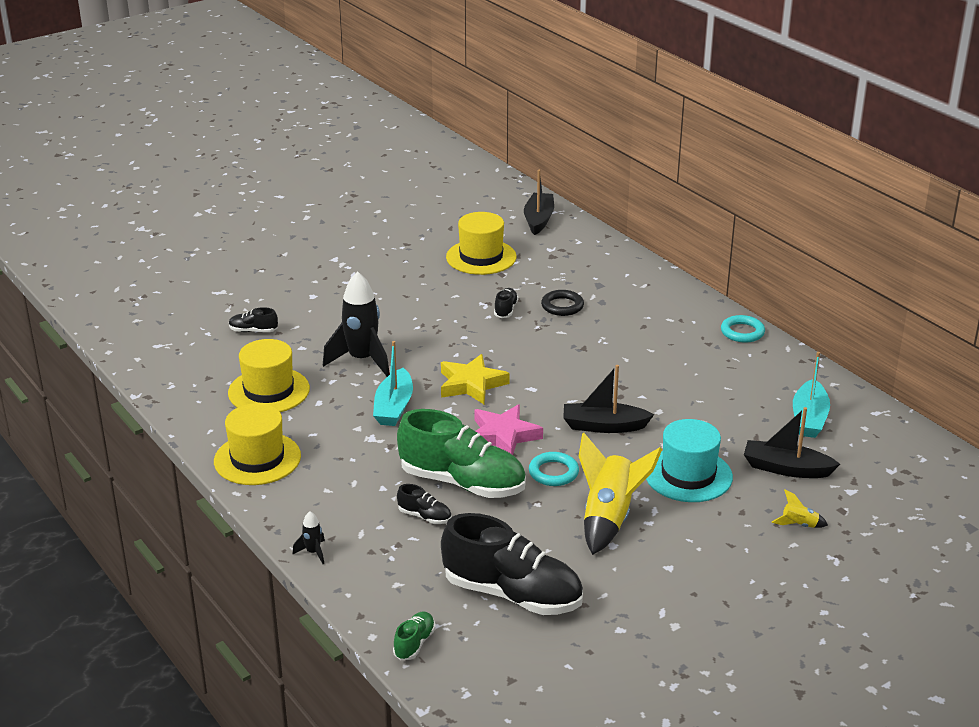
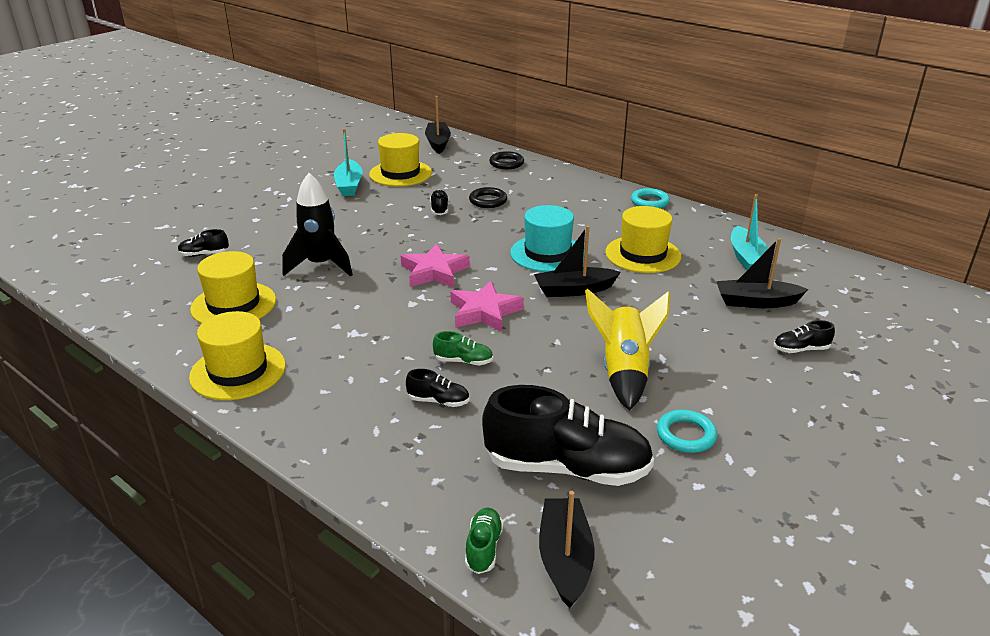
camera: 15 degrees left, 0 degrees up
(313, 552) = (329, 461): black rocket -> none
(394, 407) = (366, 302): turquoise boat -> turquoise boat (349, 185)
(462, 483) = (463, 361): green shoe -> green shoe, size x0.43
(471, 384) = (434, 272): yellow star -> pink star
(476, 664) = (565, 559): none -> black boat
(553, 472) = (548, 338): turquoise ring -> turquoise ring (686, 435)
(605, 258) = (506, 163): none -> black ring
(688, 475) = (674, 321): turquoise hat -> turquoise hat (547, 253)
(697, 396) = (643, 254): none -> yellow hat
(799, 525) = (800, 349): yellow rocket -> black shoe

